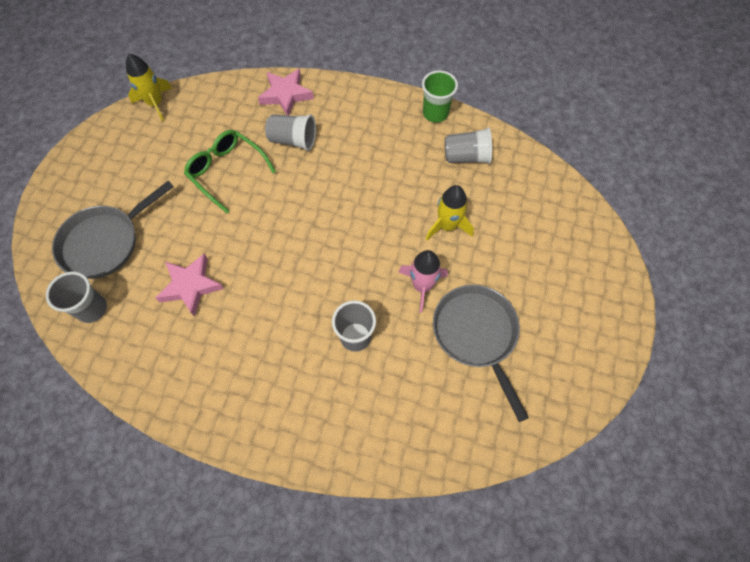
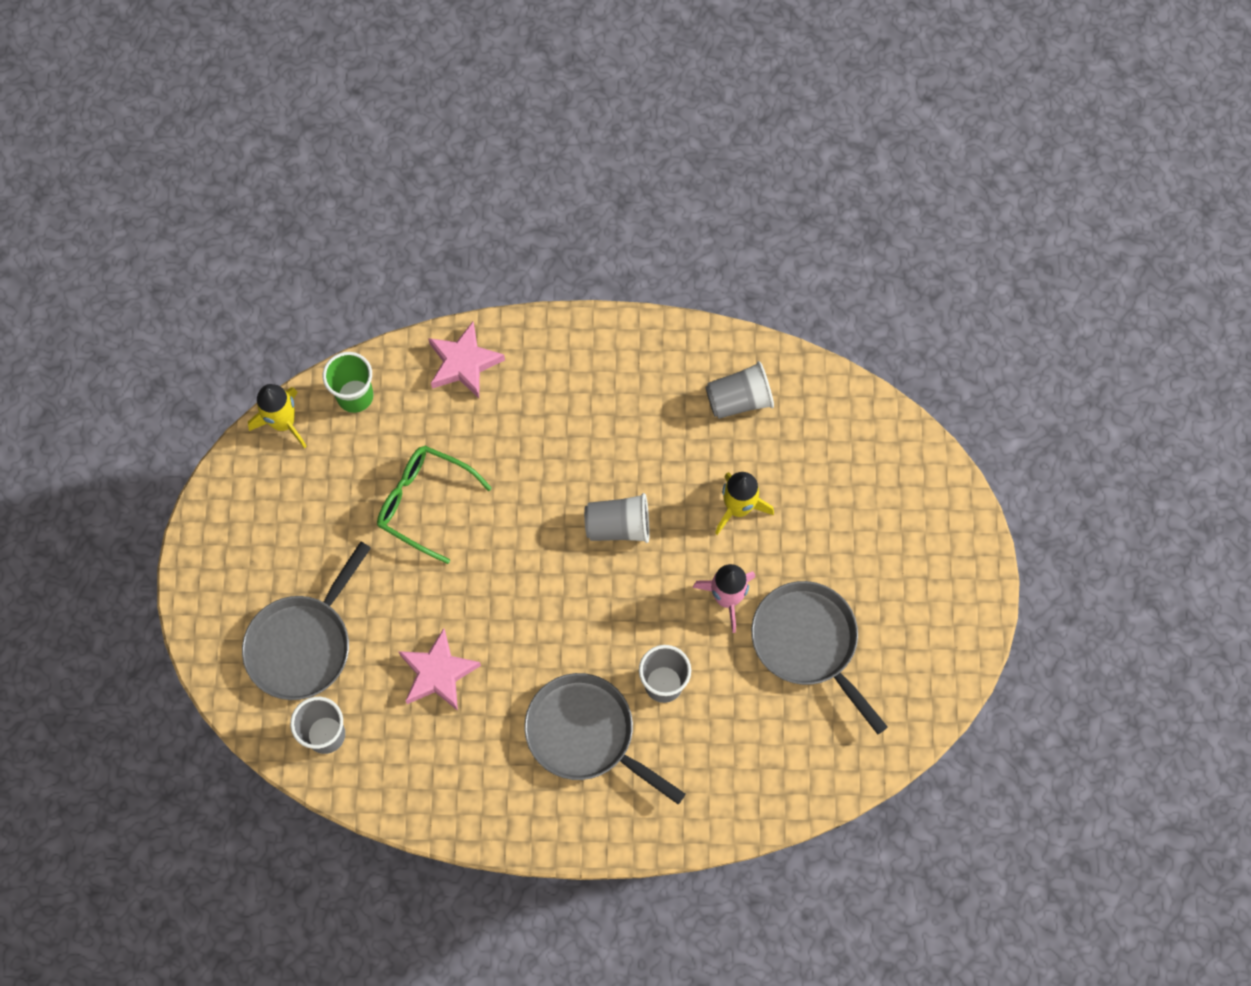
camera: 15 degrees left, 5 degrees up
(284, 360) = (586, 734): none -> grey pan
(293, 140) = (498, 433): grey cup -> grey cup (618, 526)
(435, 113) = (680, 342): green cup -> green cup (355, 396)

